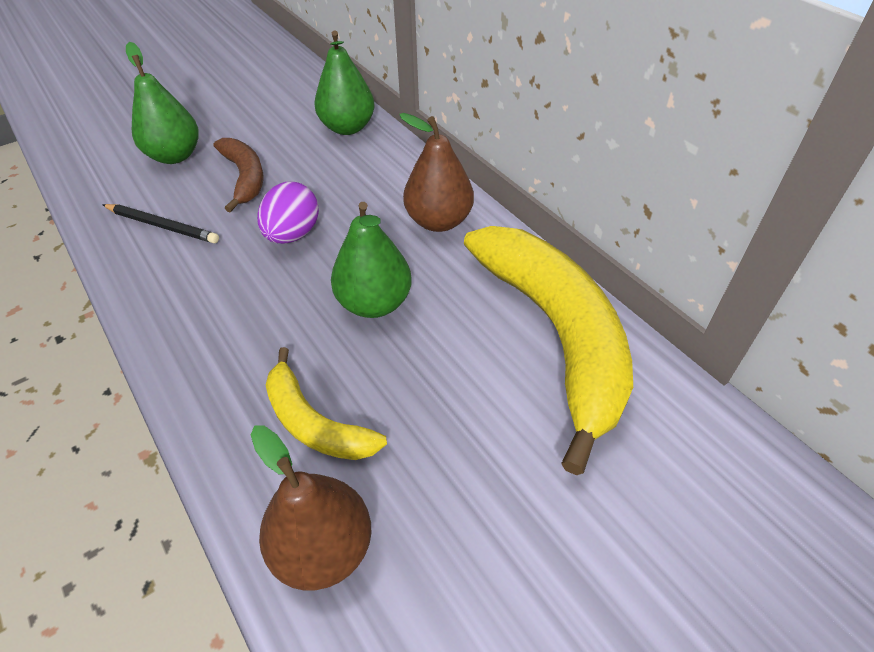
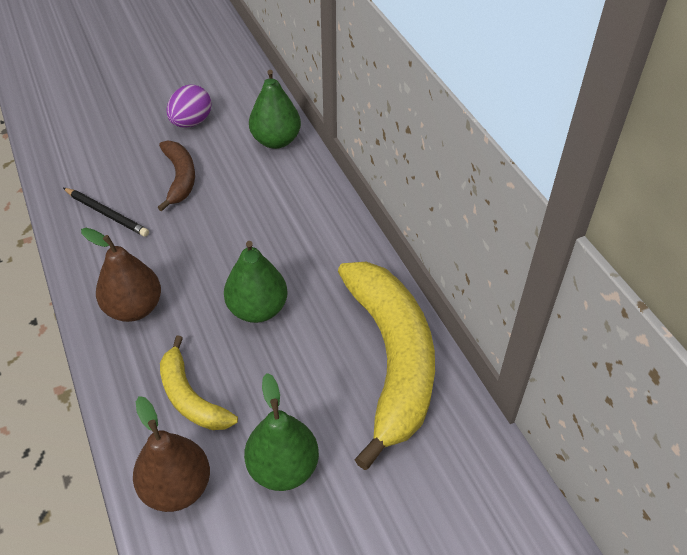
camera: 10 degrees right, 0 degrees up
(175, 156) = (127, 148): green pear -> green pear (283, 468)
(293, 234) = (207, 238): purple egg -> purple egg (191, 122)
(439, 221) = (329, 244): brown pear -> brown pear (134, 308)

